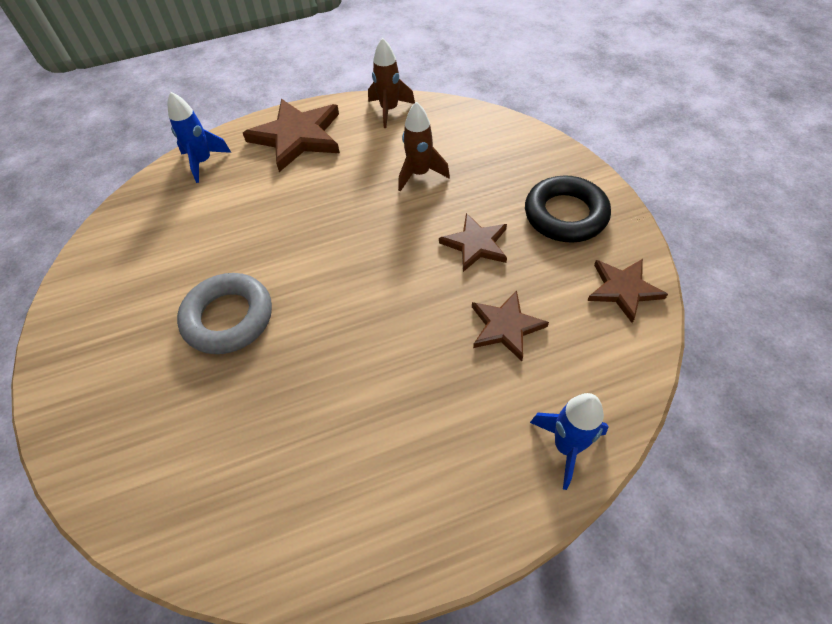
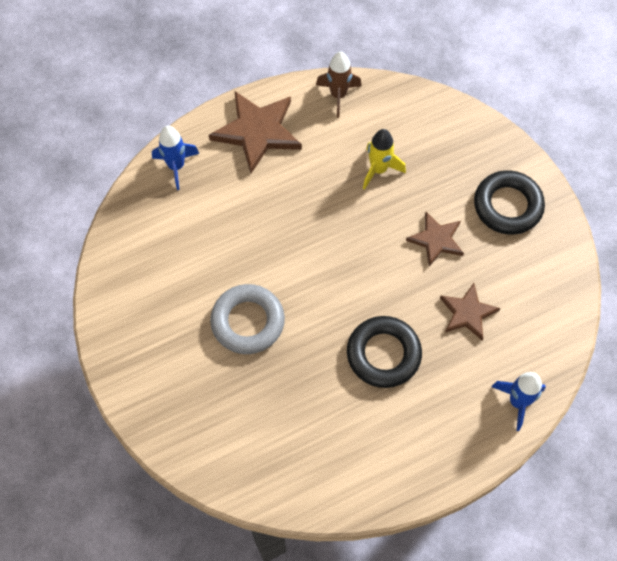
camera: 10 degrees left, 10 degrees up
(388, 368) = (383, 354): none -> black ring
(419, 174) = (378, 169): brown rocket -> yellow rocket
(623, 289) = (555, 274): brown star -> none

